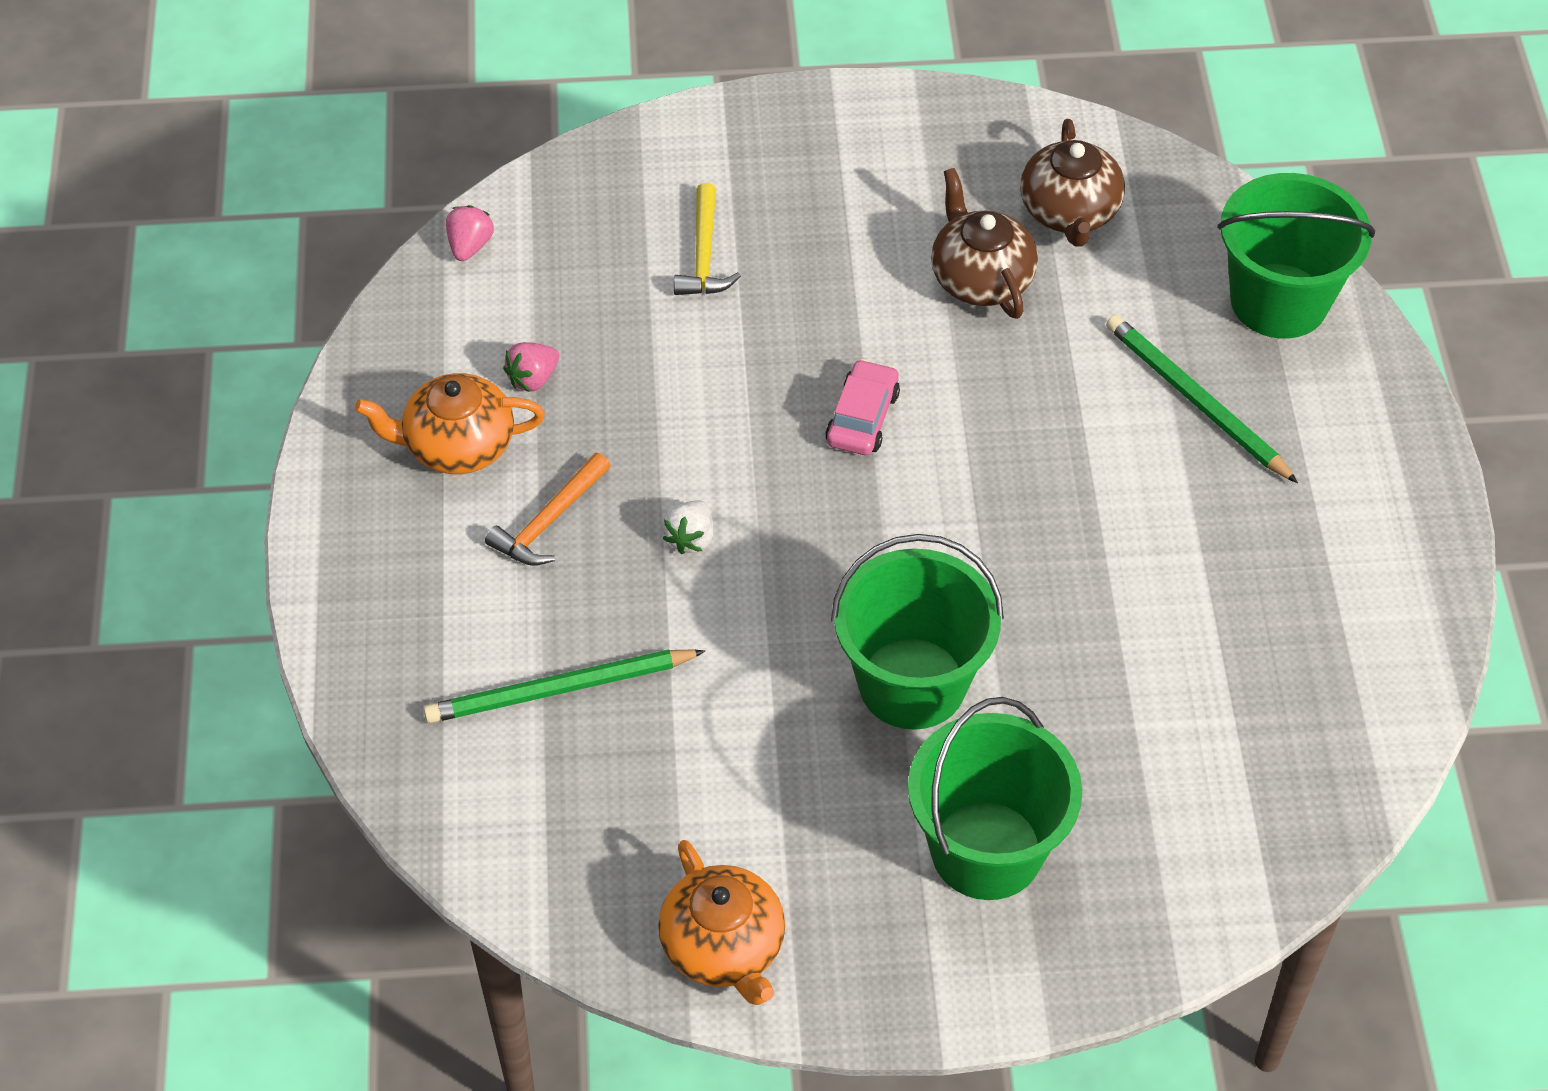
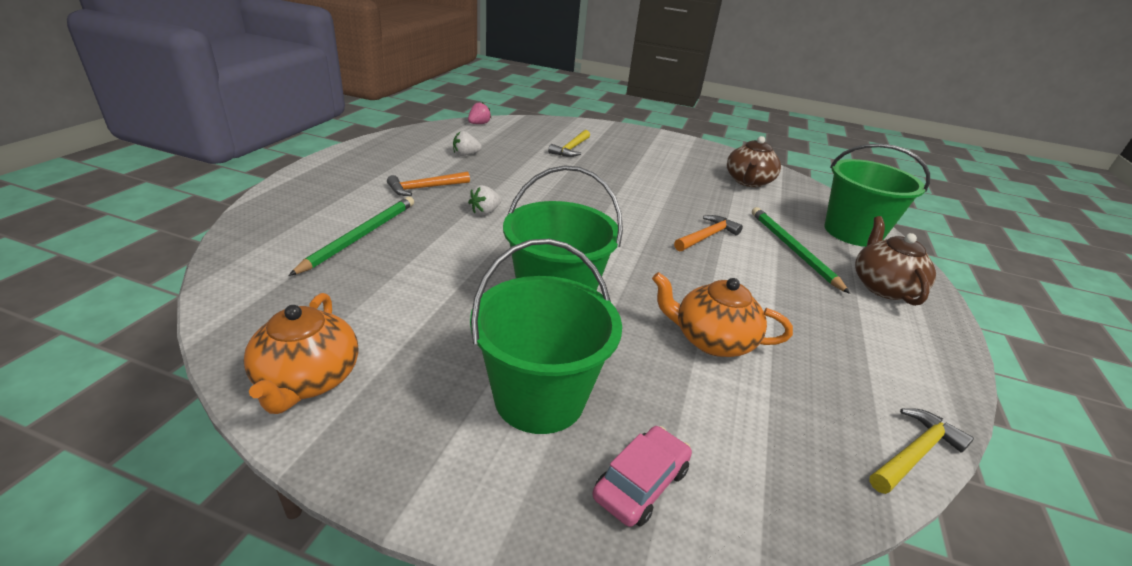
camera: 20 degrees right, 20 degrees down
(457, 446) = (412, 160): orange teapot -> orange teapot (711, 340)
(533, 379) = (465, 154): pink strawberry -> white strawberry
(559, 689) = (360, 236): green pencil -> green pencil turned 105 degrees clockwise
(862, 418) = (605, 204): pink car -> pink car (640, 483)
(980, 278) = (693, 185): brown teapot -> brown teapot (883, 287)
(1058, 430) = (707, 236): none -> orange hammer
(1404, 735) = (915, 453): none -> yellow hammer

